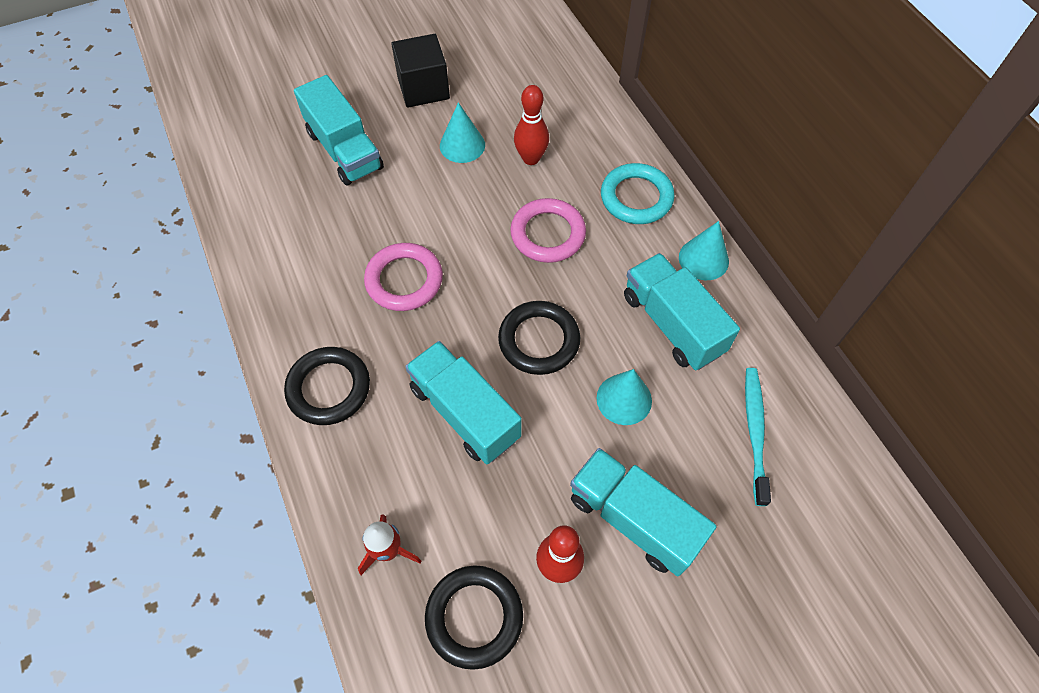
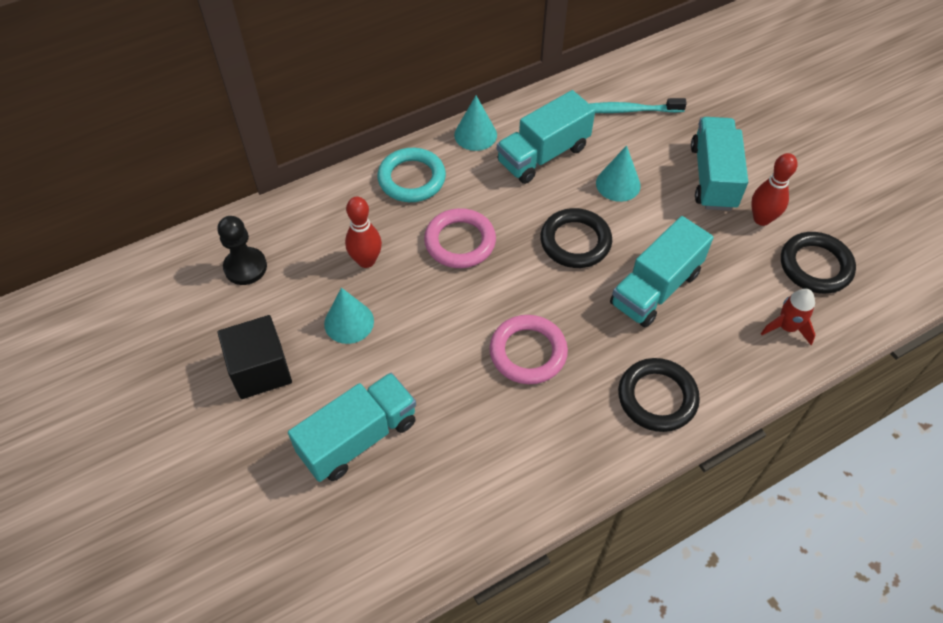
camera: 95 degrees left, 5 degrees down
(532, 75) = (245, 267): none -> black pawn
(633, 518) = (713, 177): turquoise truck -> turquoise truck turned 150 degrees clockwise

